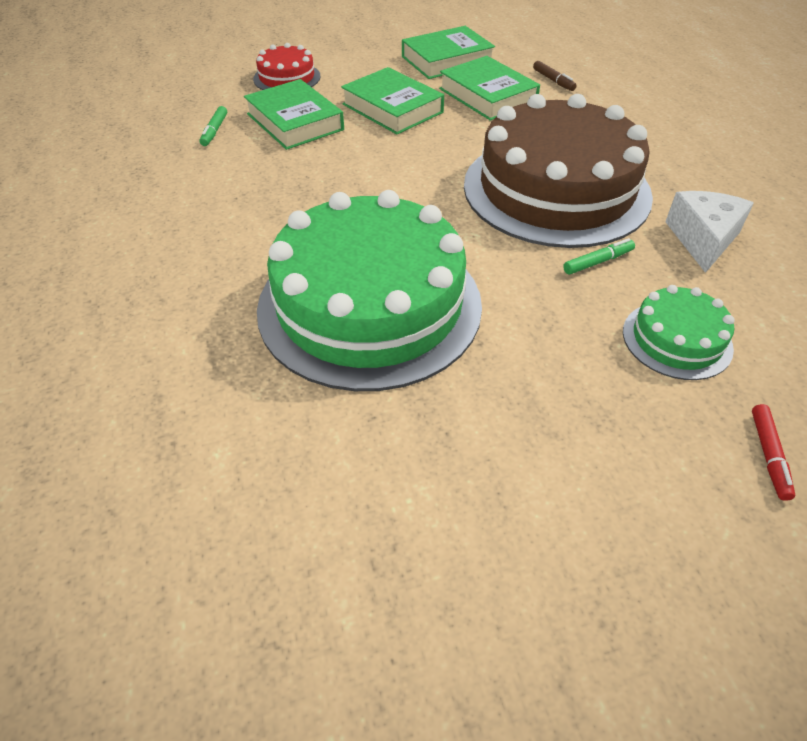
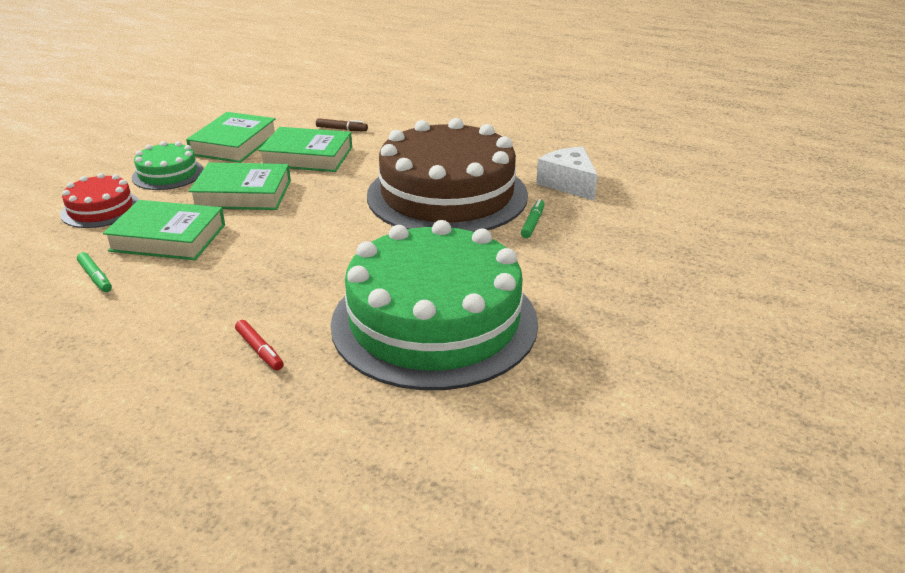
camera: 45 degrees left, 15 degrees down
(677, 339) = (629, 241): green cake -> green cake (168, 174)
(768, 455) = (740, 269): red marker -> red marker (259, 350)

